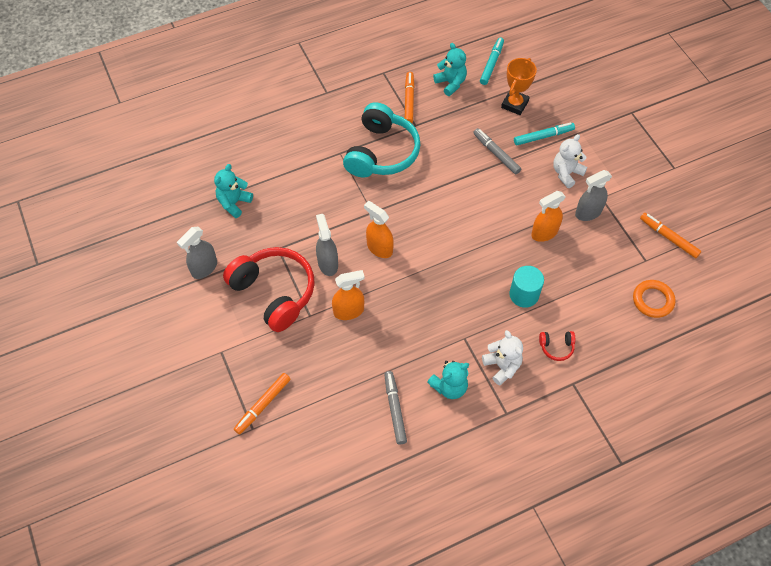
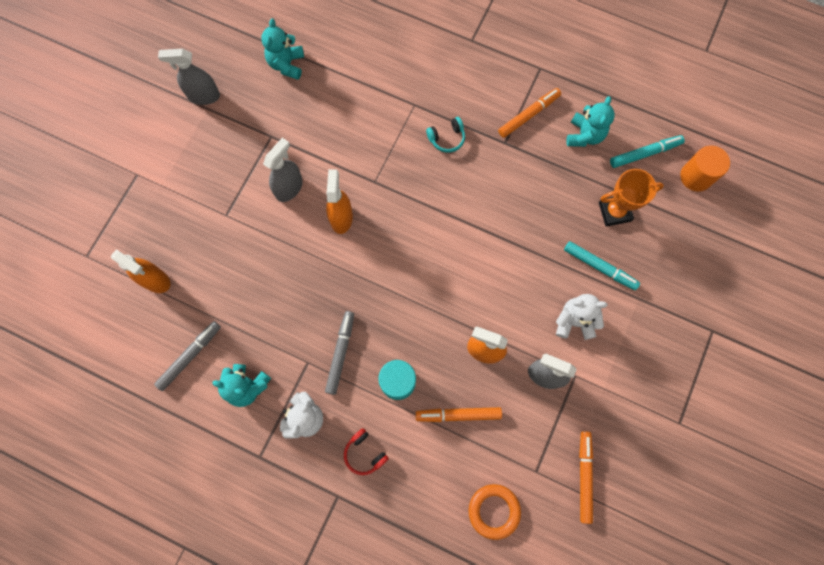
camera: 50 degrees right, 15 degrees up
(234, 203) = (287, 64): turquoise teddy bear -> turquoise teddy bear turned 75 degrees counterclockwise
(263, 405) = (113, 247): orange marker -> orange marker (458, 414)
(274, 292) = (225, 169): red headphones -> none
(349, 311) = (256, 243): orange spray bottle -> orange spray bottle (155, 280)
(381, 152) = (447, 138): turquoise headphones -> turquoise headphones, size x0.40
(496, 154) = (538, 239): grey marker -> grey marker (340, 353)
(529, 51) = (696, 176): none -> orange cylinder

